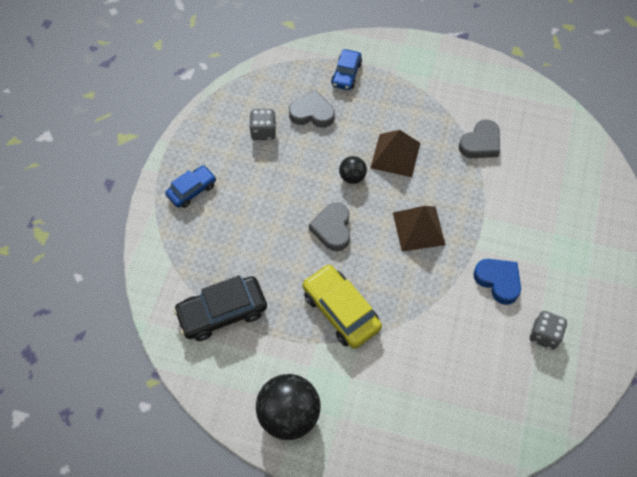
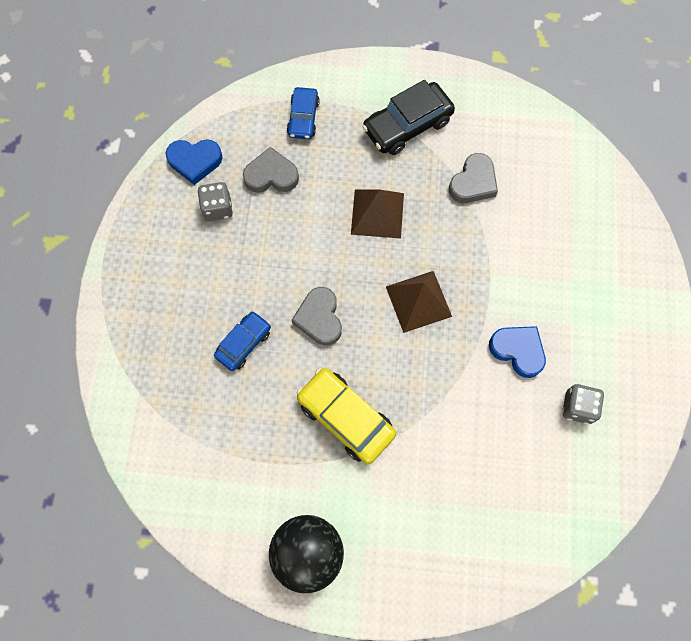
camera: 10 degrees left, 10 degrees up
(192, 190) = (146, 297): blue car -> blue car (243, 343)
(222, 312) = (210, 444): black car -> black car (407, 125)
(251, 94) = (195, 161): none -> blue heart
(352, 177) = (331, 249): black ball -> none

